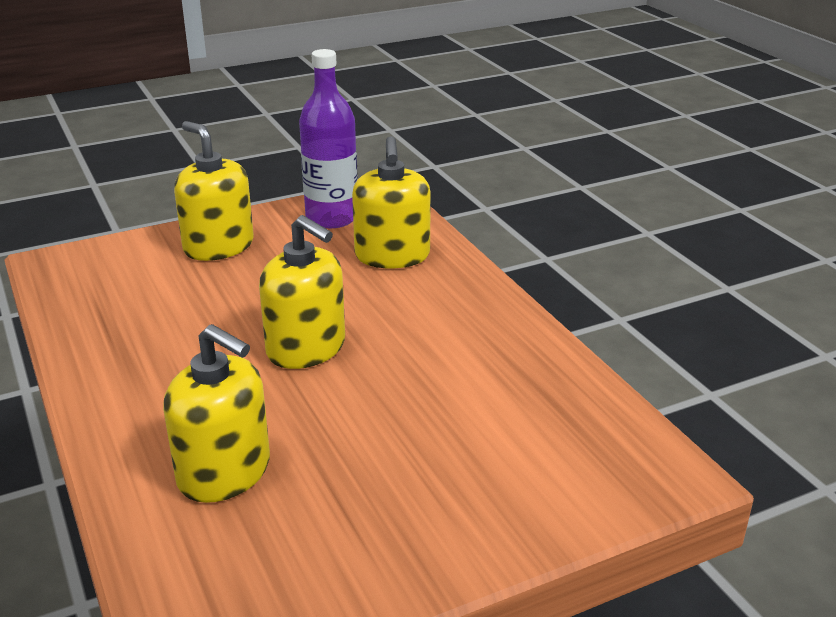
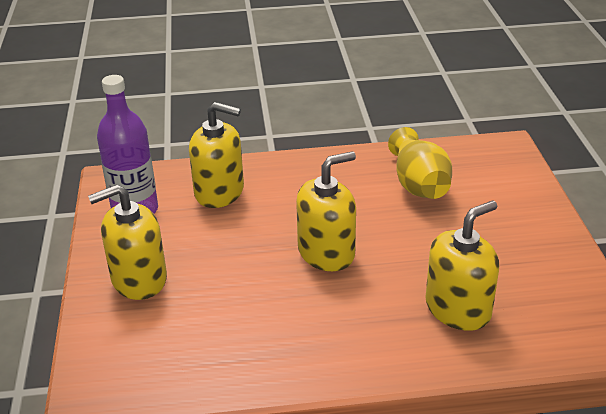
camera: 70 degrees left, 5 degrees up
(499, 397) = (418, 184): none -> yellow vase

